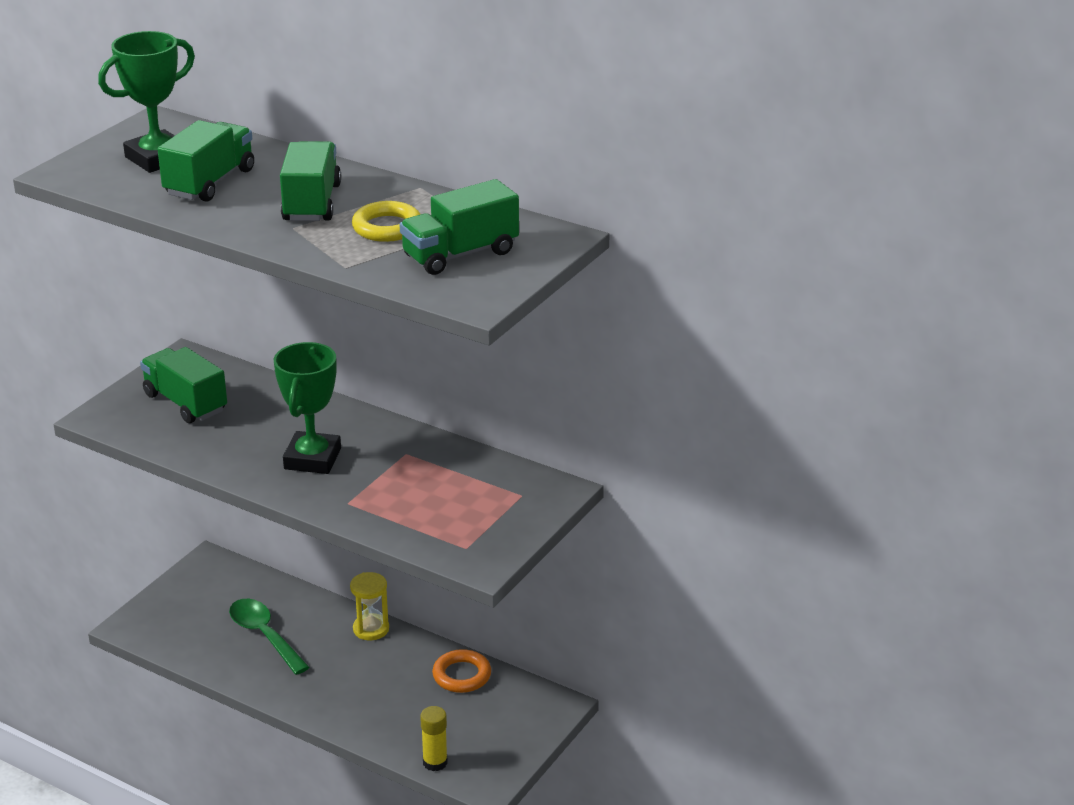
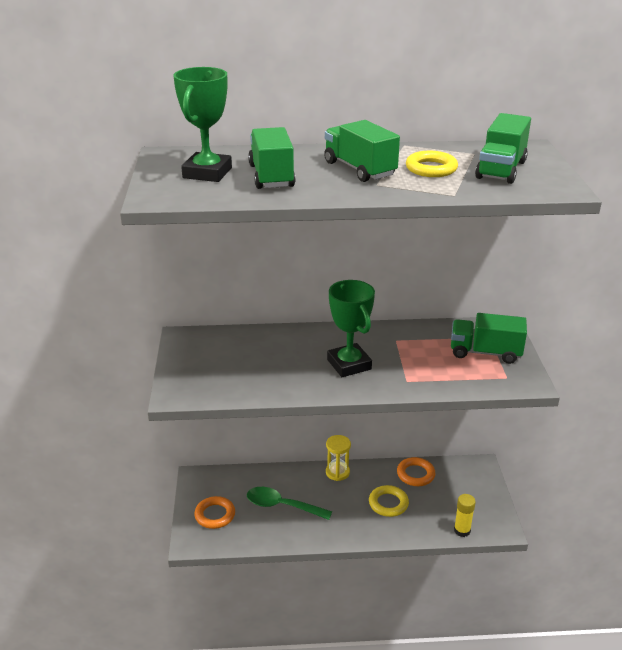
camera: 35 degrees left, 0 degrees up
(183, 610) = (215, 515): none -> orange ring
(185, 403) = (222, 363): green truck -> green truck (485, 352)
(386, 691) = (388, 503): none -> yellow ring

